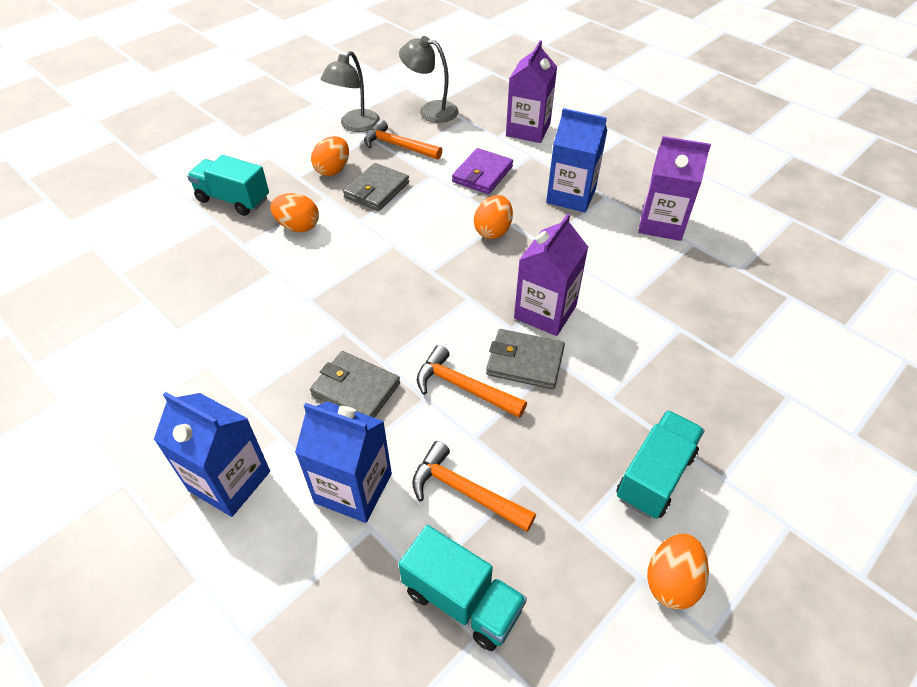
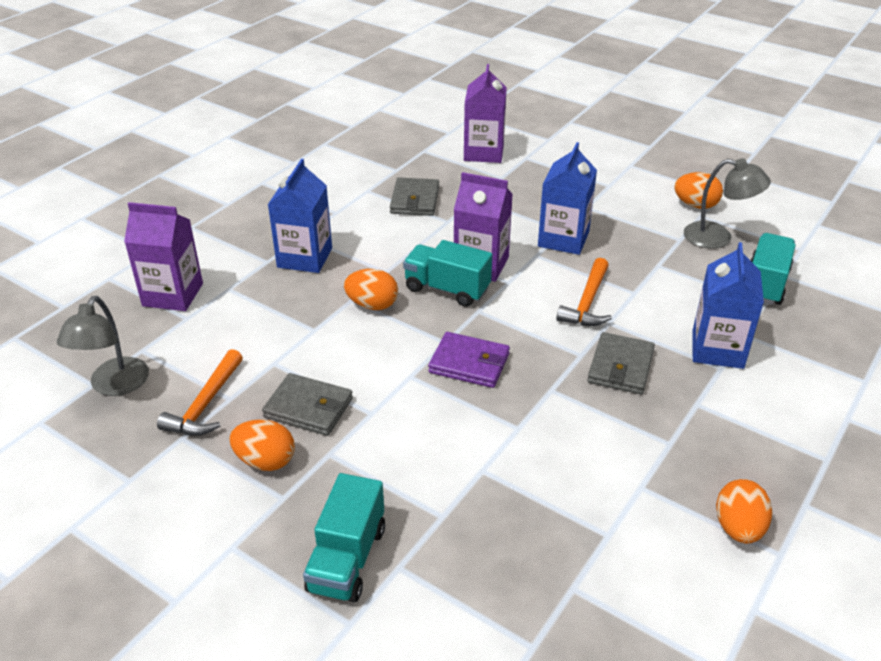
camera: 100 degrees left, 10 degrees down
(229, 481) = (757, 427): blue carton -> blue carton (563, 239)
(298, 226) = (394, 468): orange egg -> orange egg (738, 528)
(355, 125) = (148, 461): grey lamp -> grey lamp (718, 237)
(465, 491) = (685, 291): orange hammer -> none
(482, 174) = (269, 322): purple wallet -> purple wallet (469, 363)
(525, 362) = (544, 272): grey wallet -> grey wallet (415, 200)
(655, 476) = (622, 210): turquoise truck -> turquoise truck (447, 289)
(661, 224) = (342, 205): purple carton -> purple carton (483, 152)

